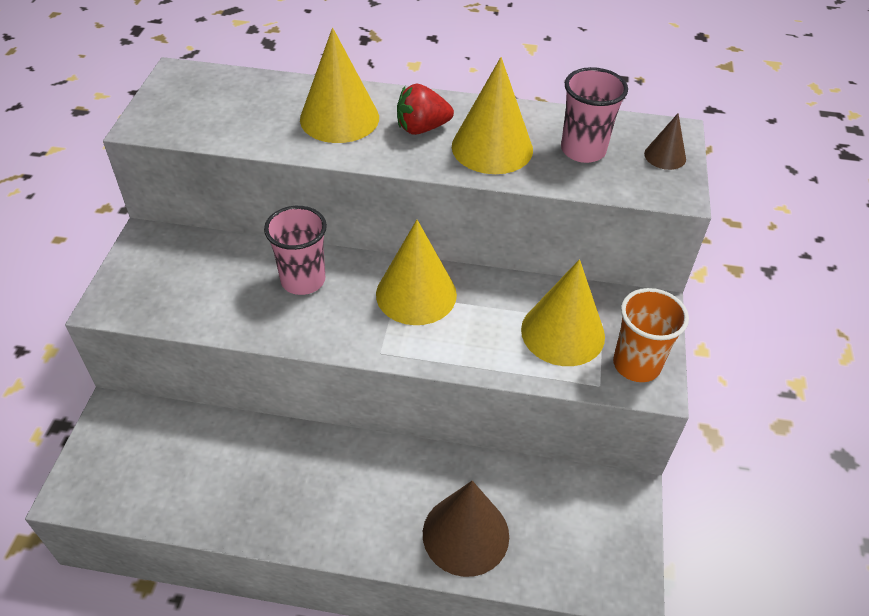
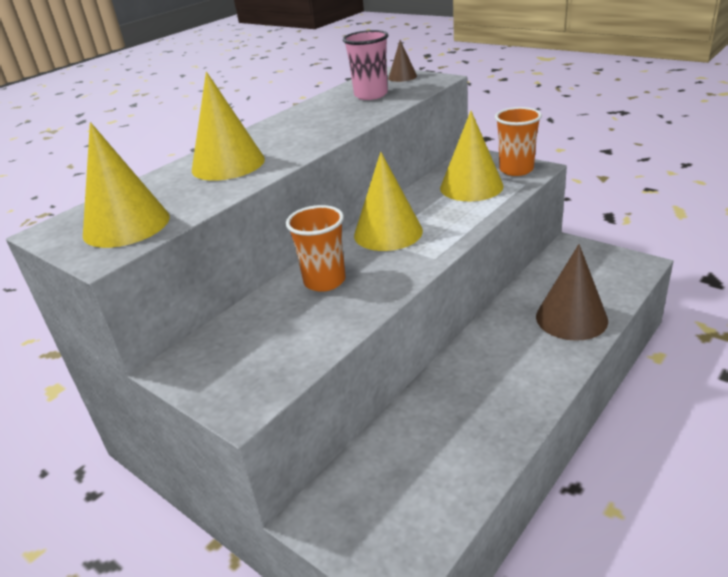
camera: 55 degrees left, 15 degrees down
(303, 280) = (324, 281): pink cup -> orange cup
(422, 128) = (283, 137): red strawberry -> none
(492, 147) = (334, 118): yellow cone -> yellow cone (126, 225)

